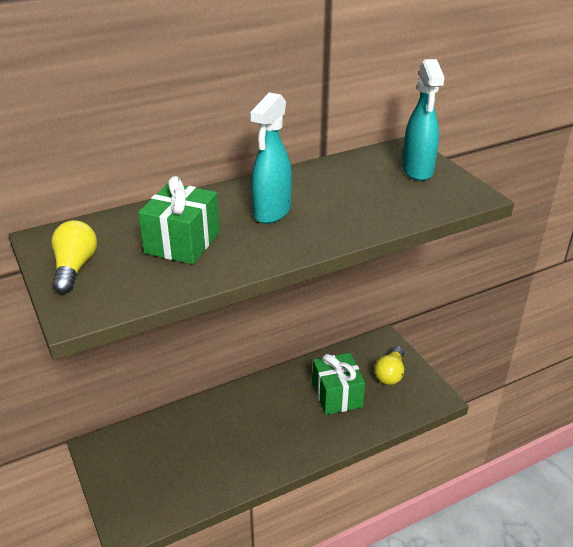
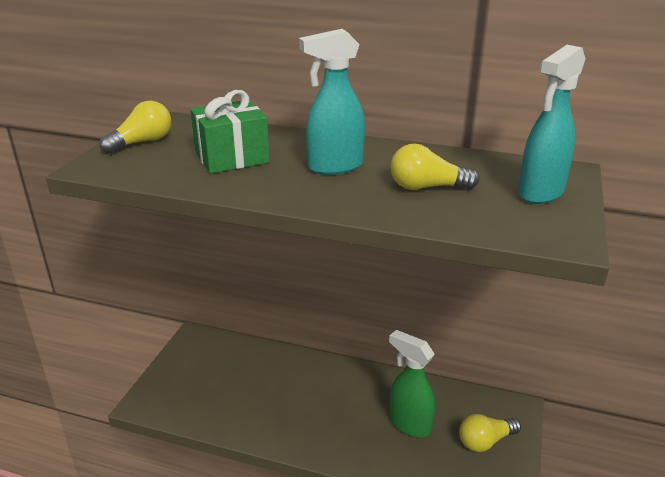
camera: 45 degrees right, 5 degrees down
(337, 395) = (409, 424): green gift -> green spray bottle
(354, 198) = (427, 187): none -> yellow light bulb

